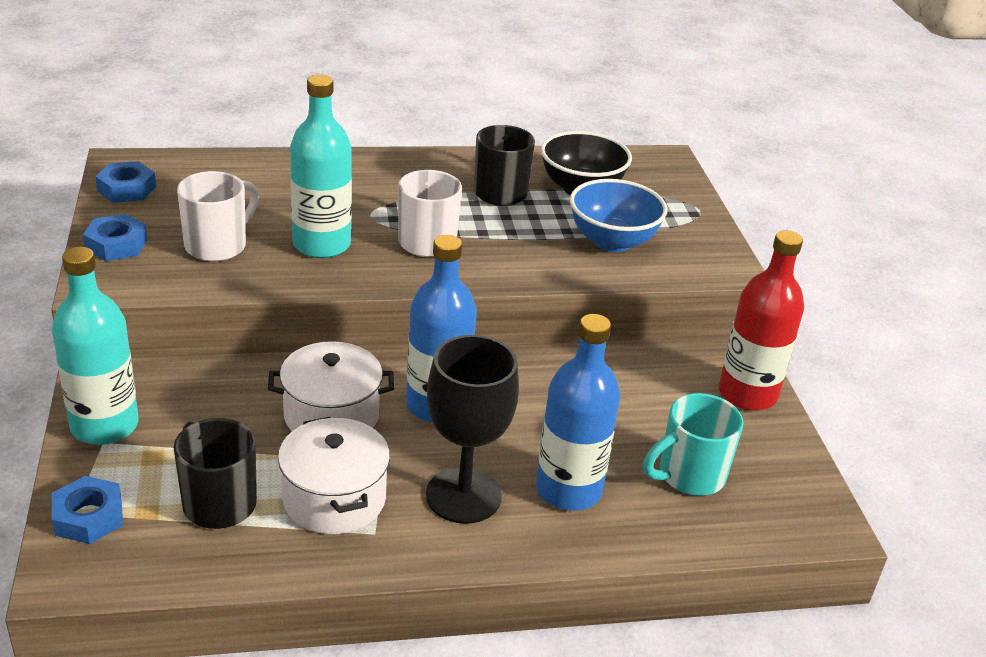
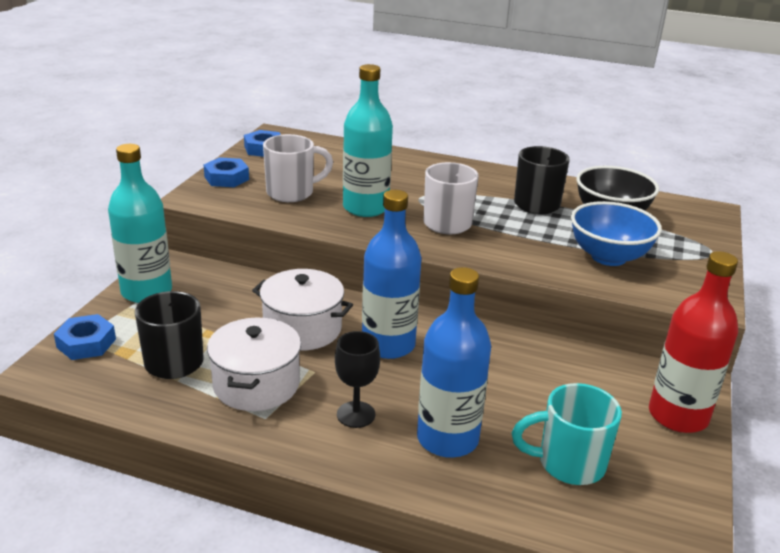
camera: 30 degrees right, 5 degrees down
(463, 496) = (356, 414): black goblet -> black goblet, size x0.58

